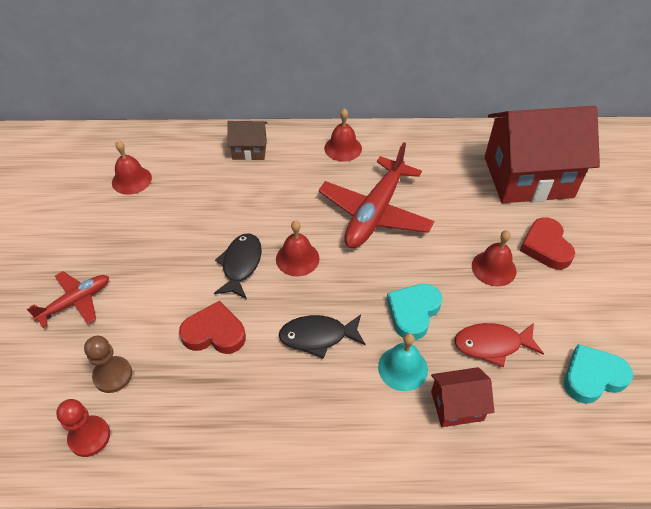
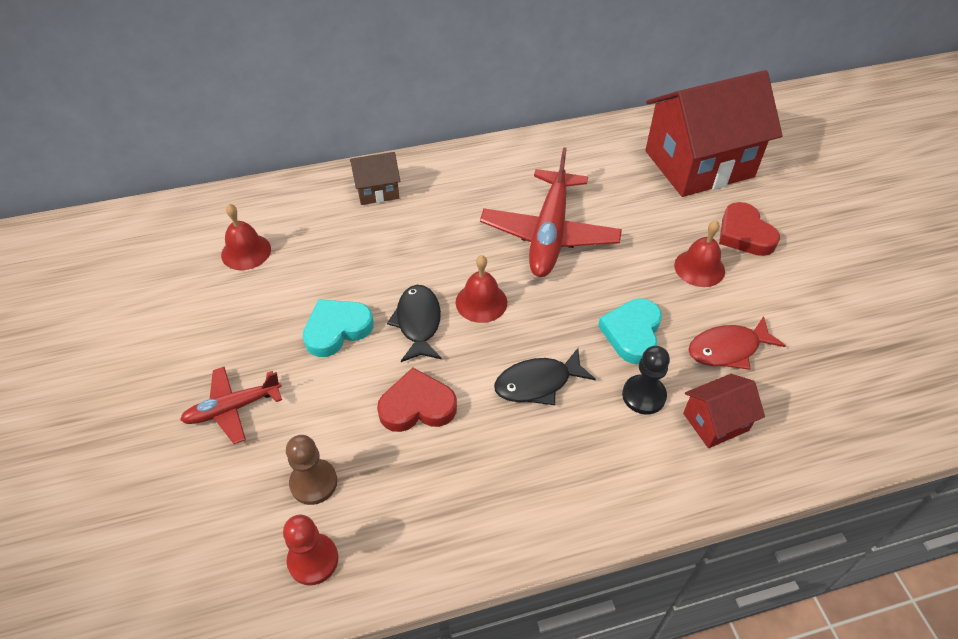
camera: 15 degrees left, 0 degrees up
(76, 302) = (233, 408): red plane -> red plane turned 150 degrees counterclockwise
(343, 148) = (485, 169): red bell -> none
(402, 368) = (643, 395): turquoise bell -> black pawn
(592, 377) = (841, 359): turquoise heart -> turquoise heart (337, 330)

